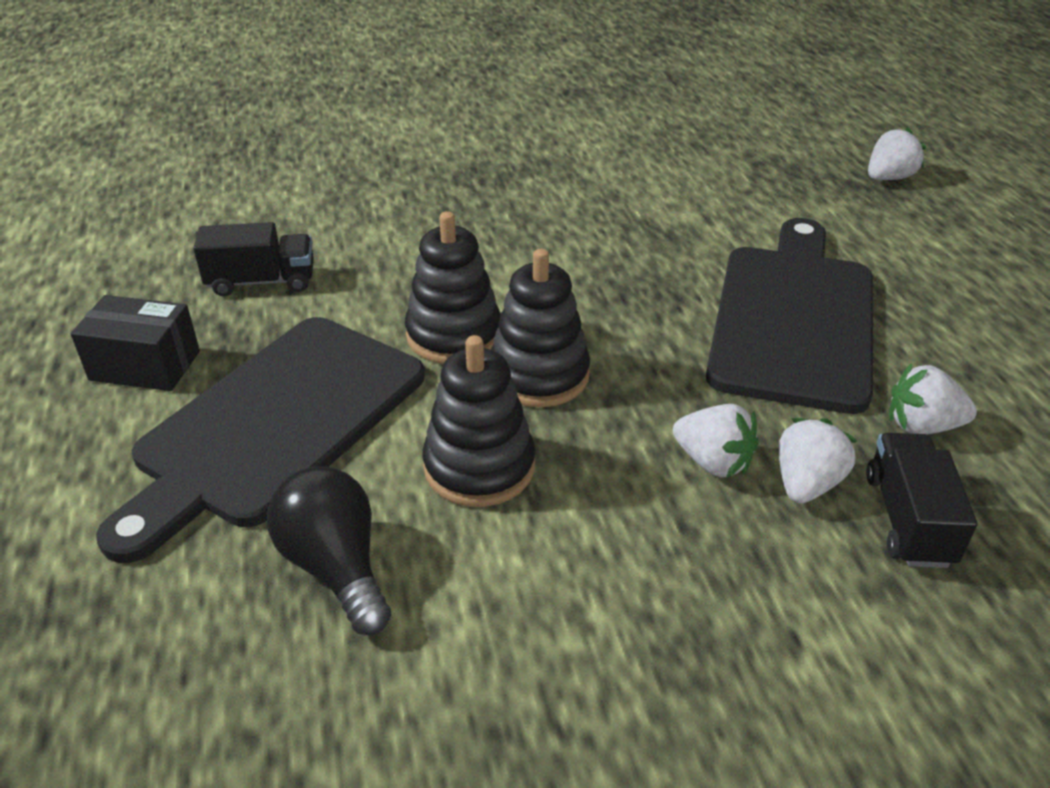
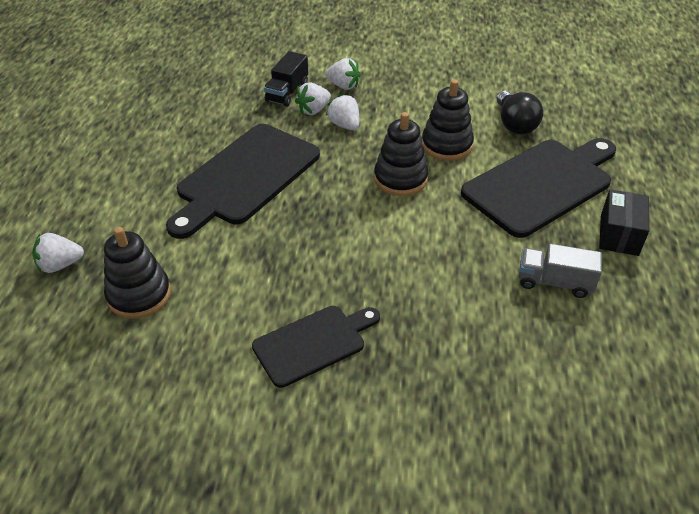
camera: 160 degrees left, 5 degrees up
(145, 365) = (619, 234): black box -> black box turned 75 degrees clockwise
(262, 282) = (554, 282): black truck -> grey truck
(454, 335) = (437, 212): black stacking toy -> black stacking toy (139, 295)
(543, 175) = (313, 343): none -> black cutting board
(922, 426) = (243, 118): white strawberry -> white strawberry (343, 86)

